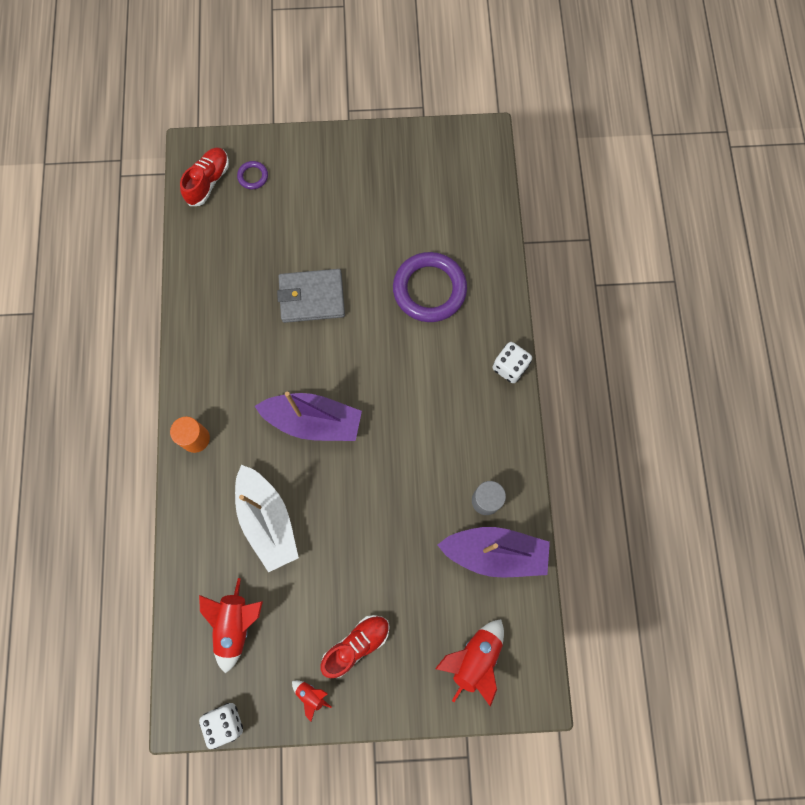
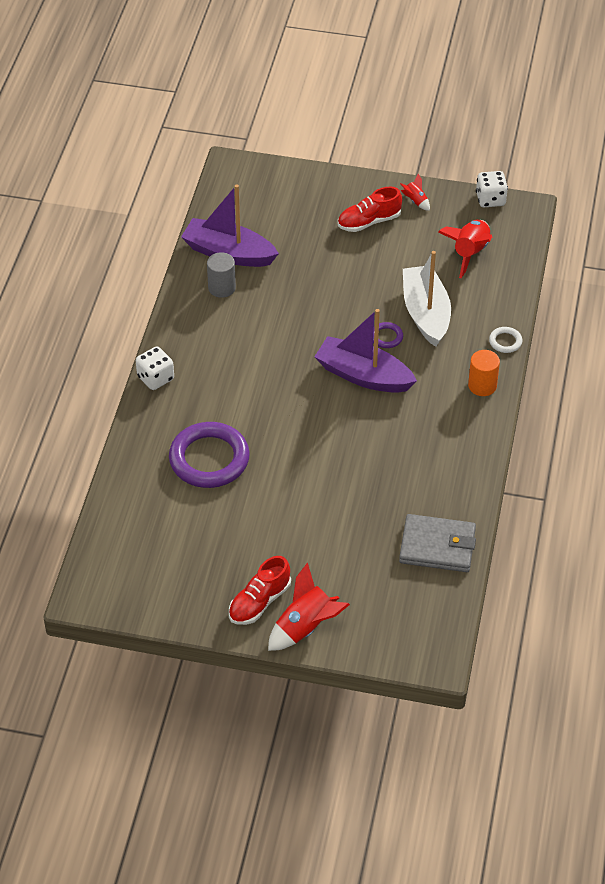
camera: 165 degrees left, 25 degrees down
(180, 502) = (505, 341): none -> white ring
(208, 182) = (424, 618): red shoe -> red shoe (259, 602)
(253, 176) = (370, 613): purple ring -> purple ring (386, 337)
(312, 297) = (335, 478): grey wallet -> grey wallet (437, 546)
(474, 658) = (273, 196): red rocket -> red rocket (305, 627)

